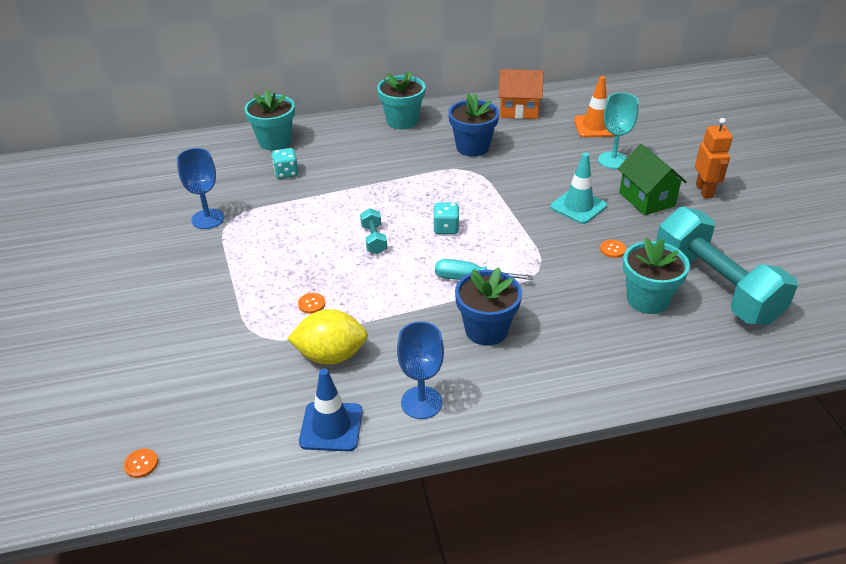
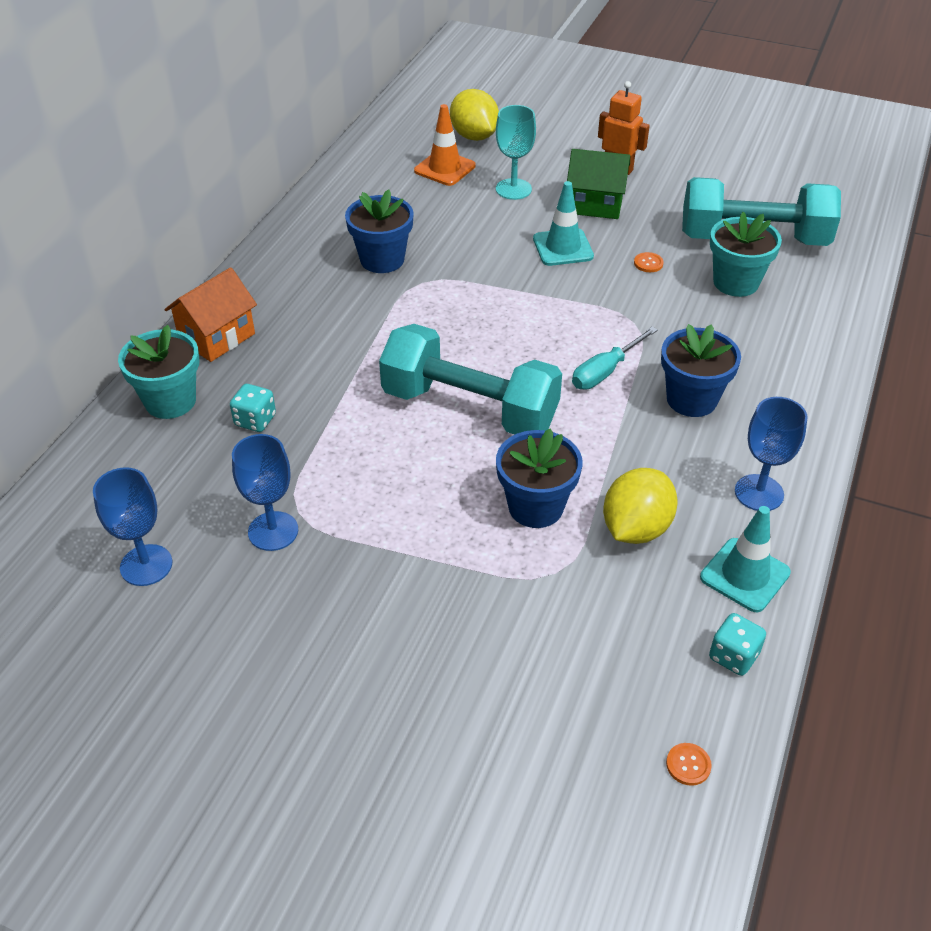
camera: 55 degrees left, 5 degrees up
(152, 193) = (146, 565): none -> blue goblet
(311, 304) = (535, 507): orange button -> blue flower pot
(331, 427) = (744, 575): blue traffic cone -> turquoise traffic cone
(374, 239) = (469, 408): turquoise dumbbell -> turquoise dumbbell, size x2.50
(402, 121) = (264, 282): turquoise flower pot -> none
(446, 228) = (505, 348): turquoise dice -> turquoise dice (733, 656)
(519, 110) = (352, 196): orange house -> orange house (217, 337)
(647, 121) = (474, 136): none -> yellow lemon

